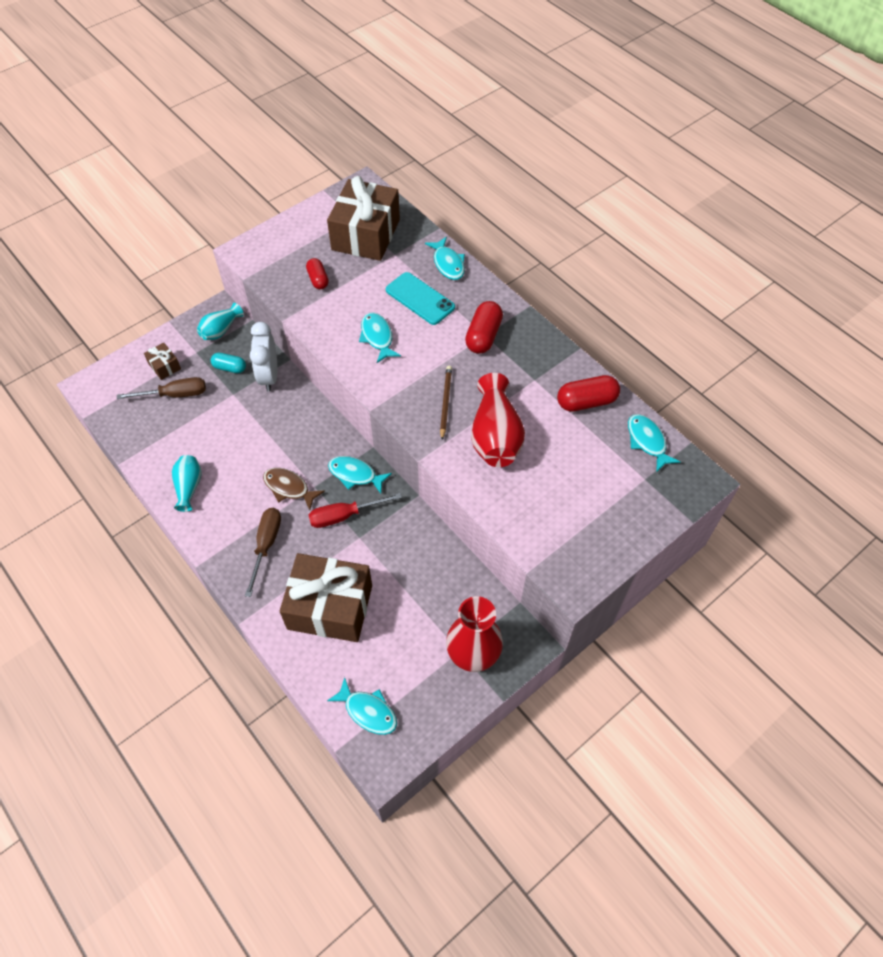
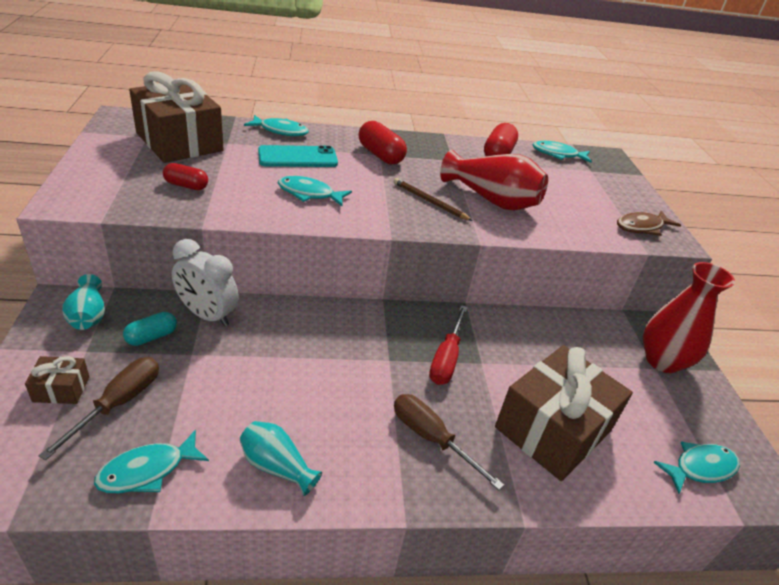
camera: 60 degrees left, 20 degrees down
(289, 488) = (372, 379): brown fish -> brown fish (642, 227)
(355, 475) = (404, 326): turquoise fish -> turquoise fish (147, 470)

